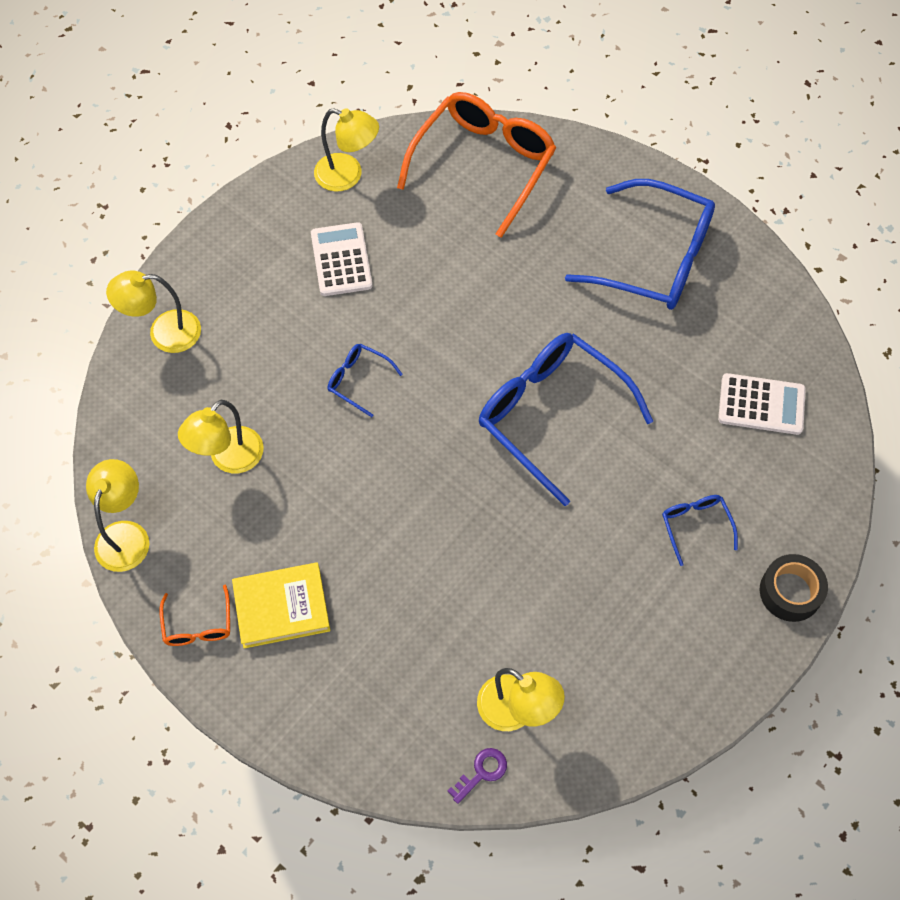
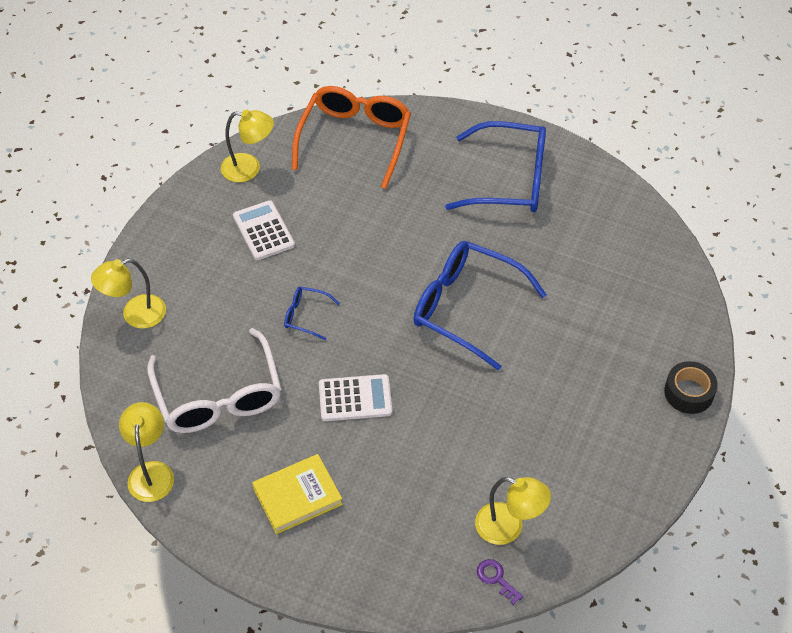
camera: 15 degrees left, 10 degrees down
(198, 625) = (233, 526): orange glasses -> none
(228, 459) = (219, 396): yellow lamp -> white glasses
(482, 772) = (496, 579): purple key -> purple key turned 75 degrees counterclockwise
(695, 526) = (602, 362): blue glasses -> none
(761, 404) = (623, 266): white calculator -> white calculator (355, 398)

